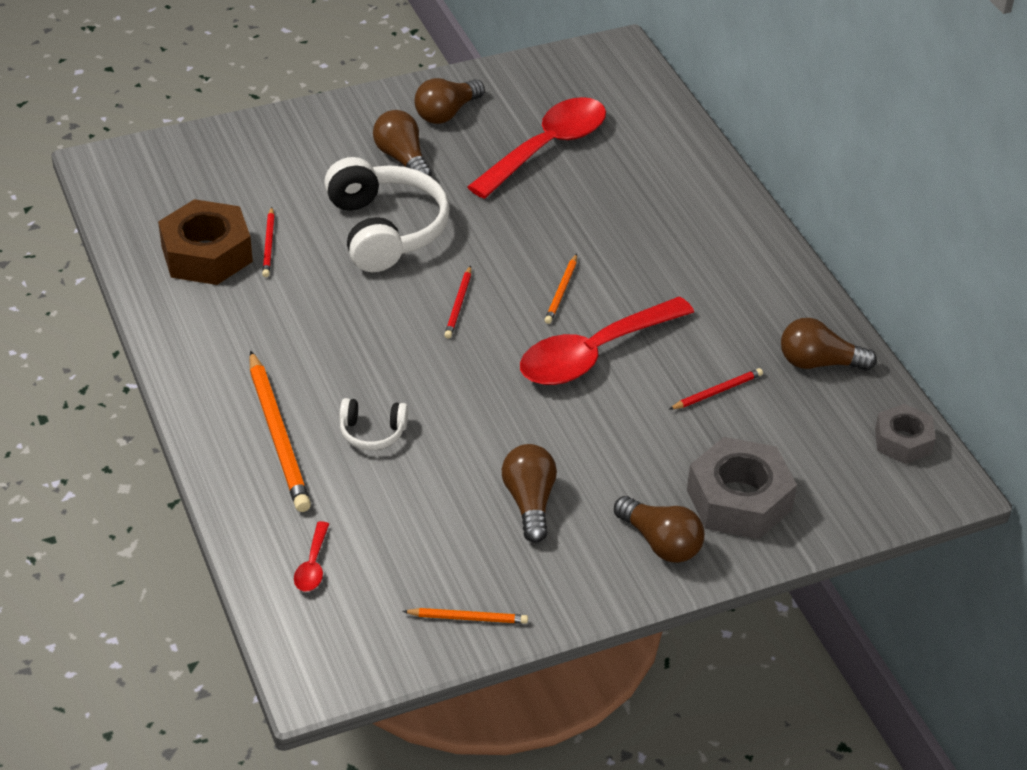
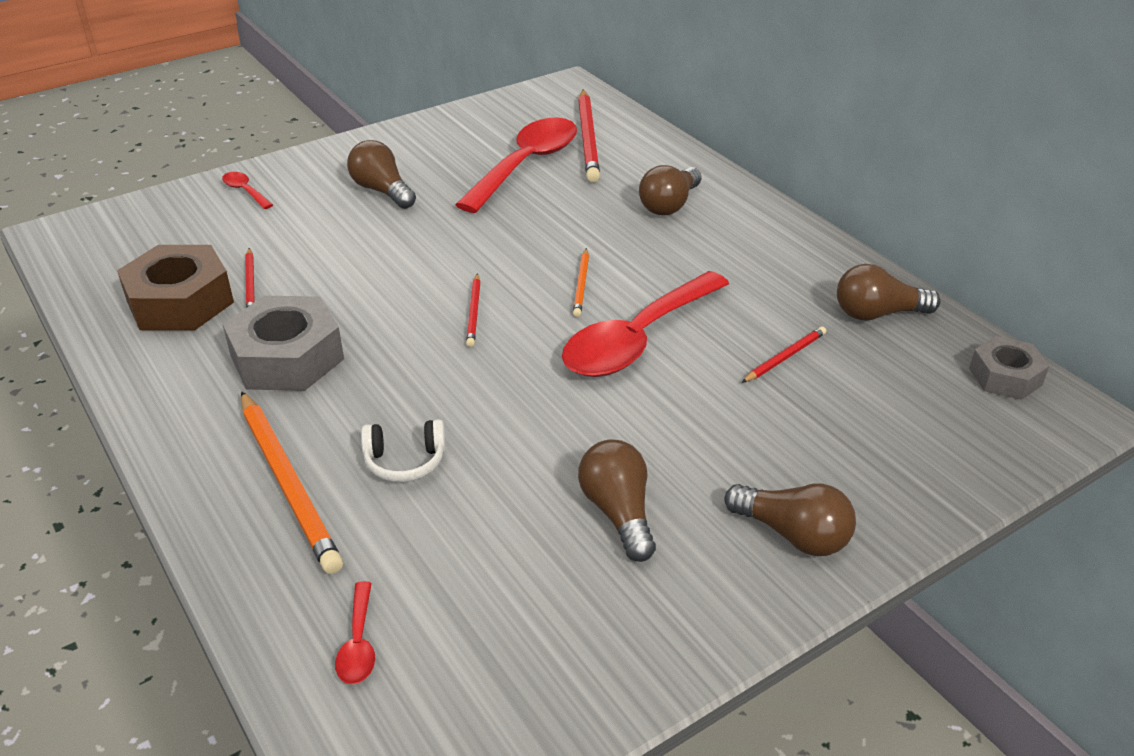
camera: 10 degrees left, 5 degrees down
(274, 140) = (245, 191): none -> red spoon
(385, 230) = (377, 254): white headphones -> none
(447, 113) = (418, 149): brown light bulb -> brown light bulb (669, 205)
(468, 618) = (585, 679): orange pencil -> none
(618, 124) = (588, 139): none -> red pencil
(739, 500) = (861, 468): grey nut -> grey nut (287, 358)

